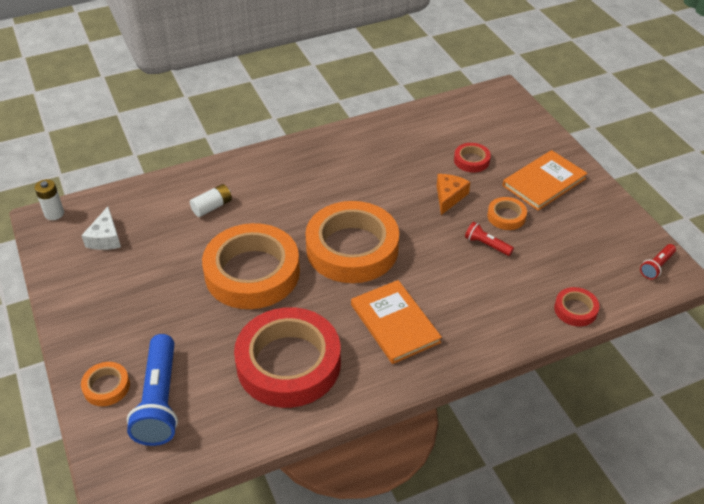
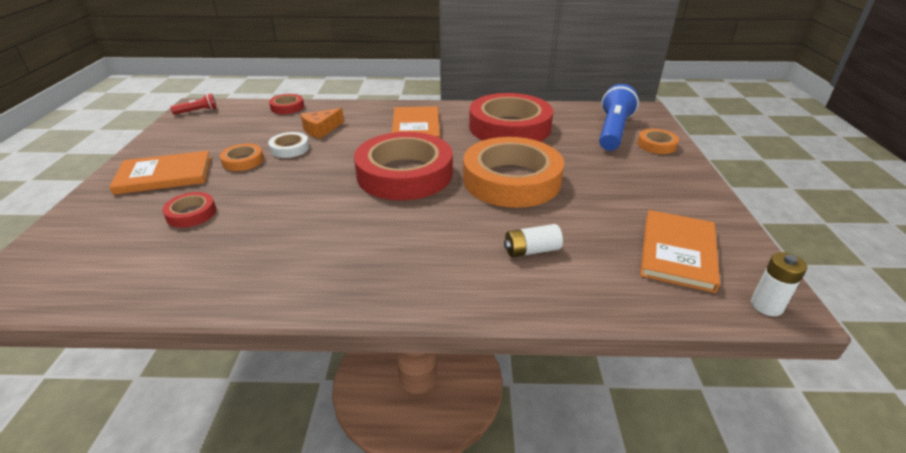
camera: 155 degrees left, 10 degrees down
(105, 238) = (677, 252): white cheese -> orange book
(352, 248) = (404, 174): orange tape -> red tape
(449, 197) = (266, 188): orange cheese -> orange cheese (321, 130)
(486, 245) = (289, 148): red flashlight -> white tape

